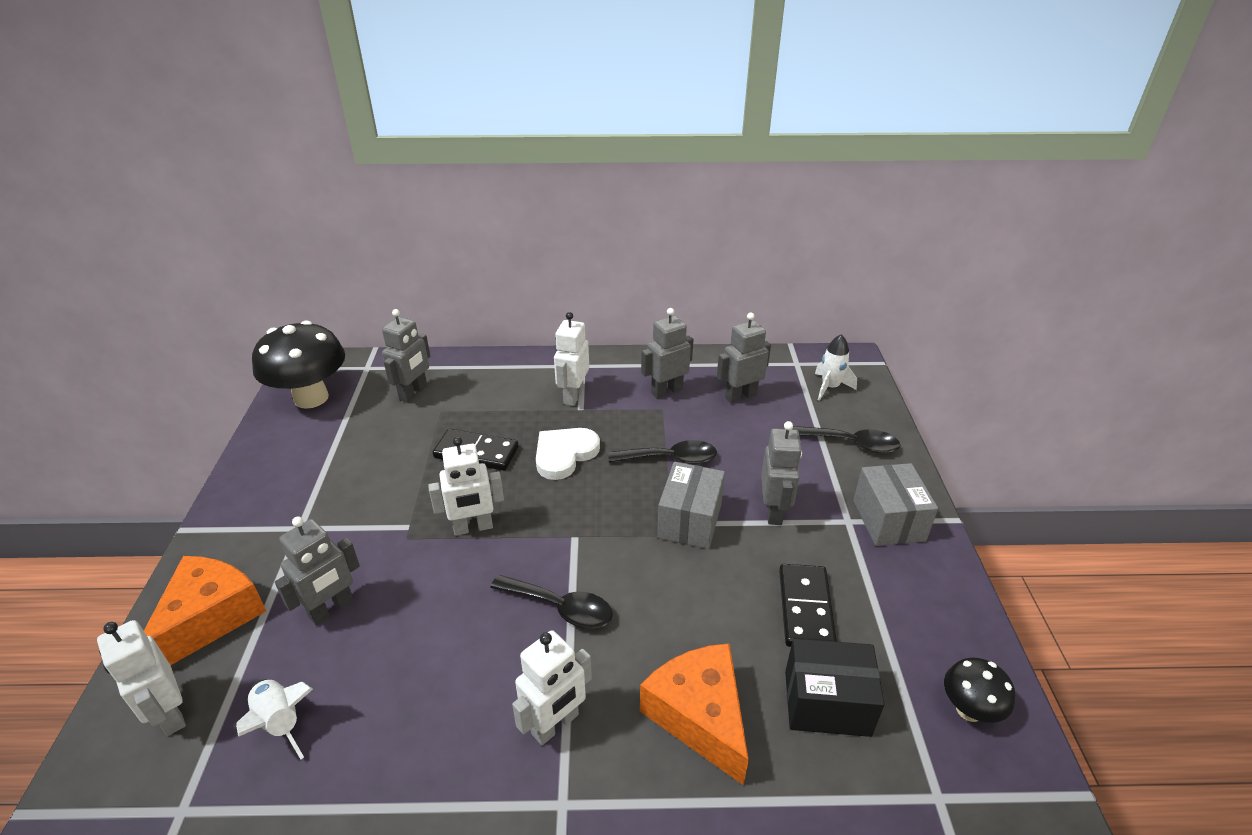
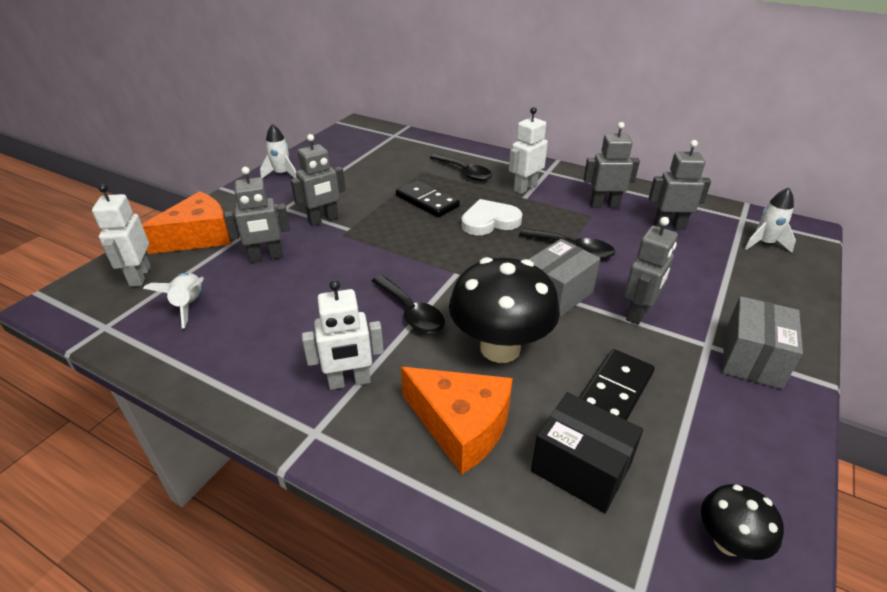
camera: 30 degrees right, 0 degrees up
(256, 477) = (282, 174): none -> white rocket
(311, 398) = (347, 142): black mushroom -> black mushroom (500, 348)
(413, 393) = (412, 156): grey robot -> grey robot (323, 220)
(473, 527) = (389, 243): white robot -> none
(699, 716) = (461, 425): orange cheese -> orange cheese turned 120 degrees clockwise
(852, 443) = (756, 290): black spoon -> black spoon (464, 172)

